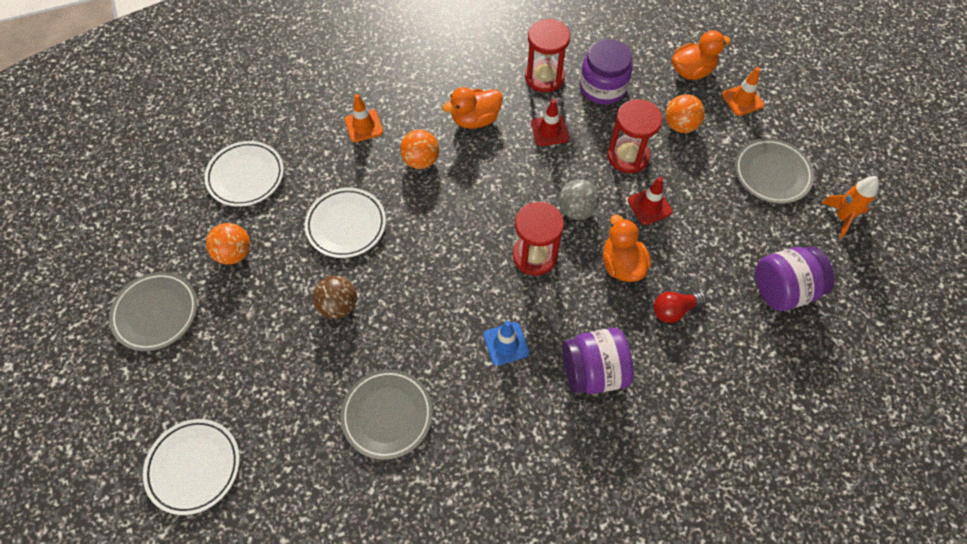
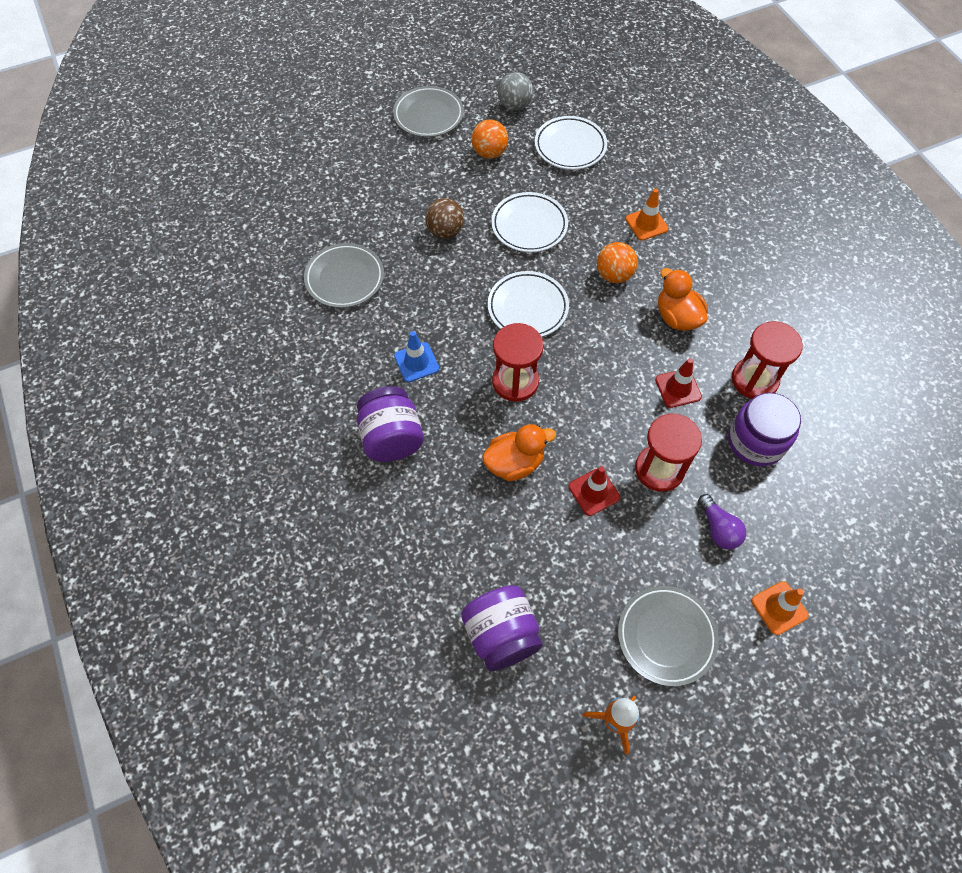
camera: 85 degrees right, 0 degrees up
(194, 467) = (302, 163): white plate -> white plate (527, 308)
(576, 210) = (577, 418): grey ball -> grey ball (514, 106)
(674, 310) = (465, 515): red light bulb -> none
(680, 125) = (718, 529): orange ball -> purple light bulb
(692, 71) = (811, 546): orange duck -> none

